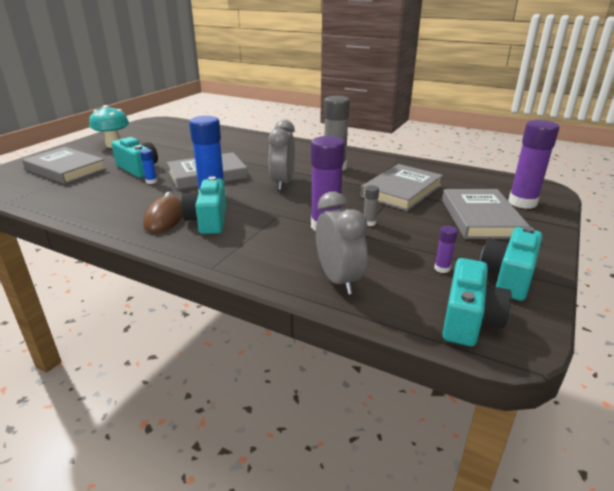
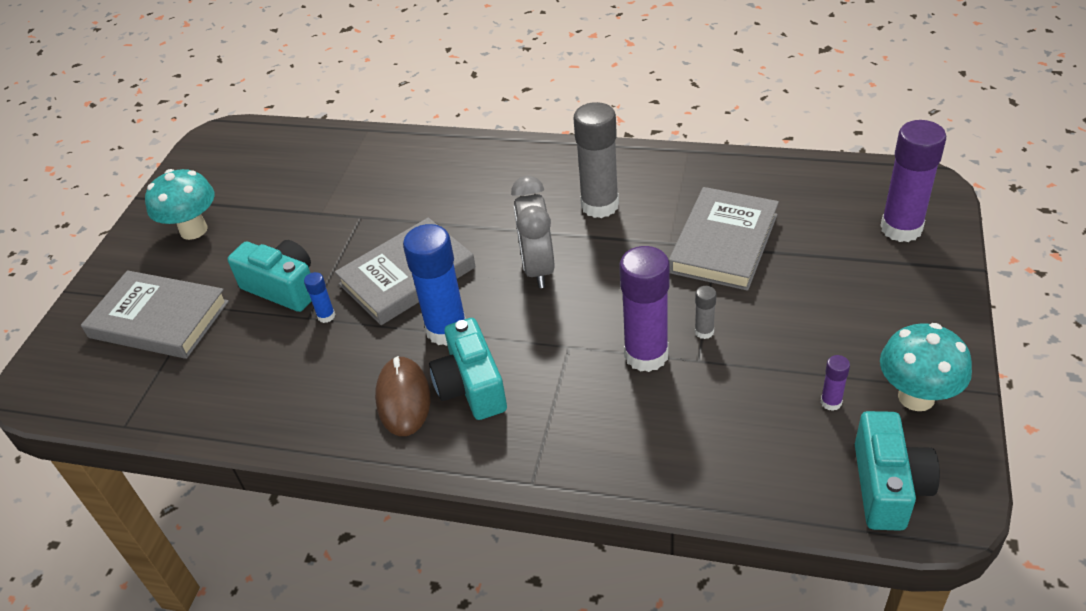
camera: 10 degrees left, 15 degrees up
(338, 280) = (708, 460): grey clock -> none
(481, 218) = (853, 281): grey book -> none
(508, 277) = (916, 397): turquoise camera -> turquoise mushroom

